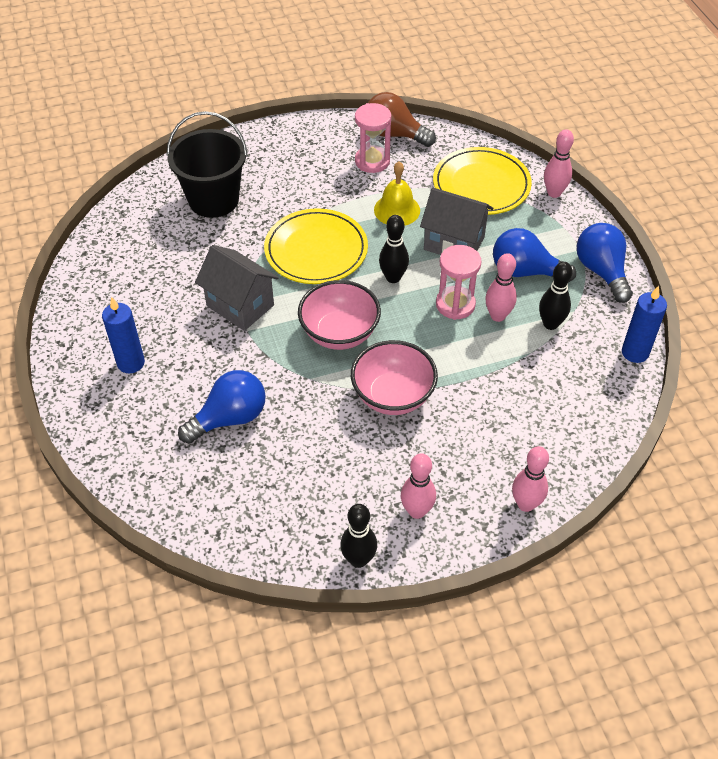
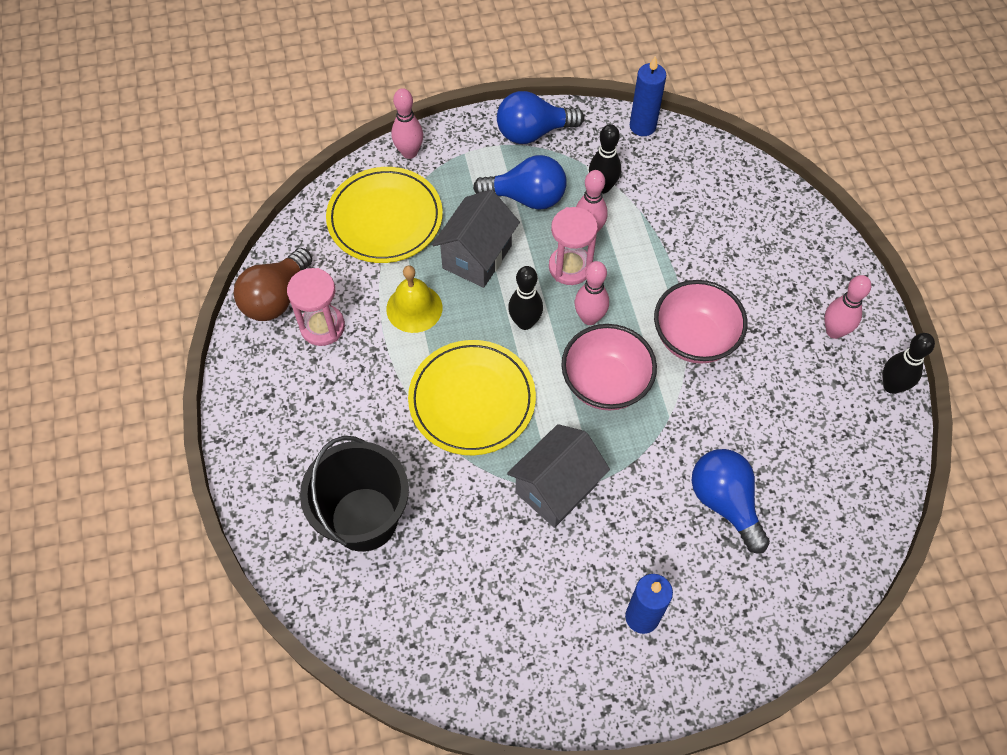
camera: 85 degrees left, 10 degrees up
(525, 271) = (526, 197): blue light bulb -> blue light bulb turned 105 degrees counterclockwise
(525, 504) = (821, 242): pink bowling pin -> pink bowling pin (589, 318)

